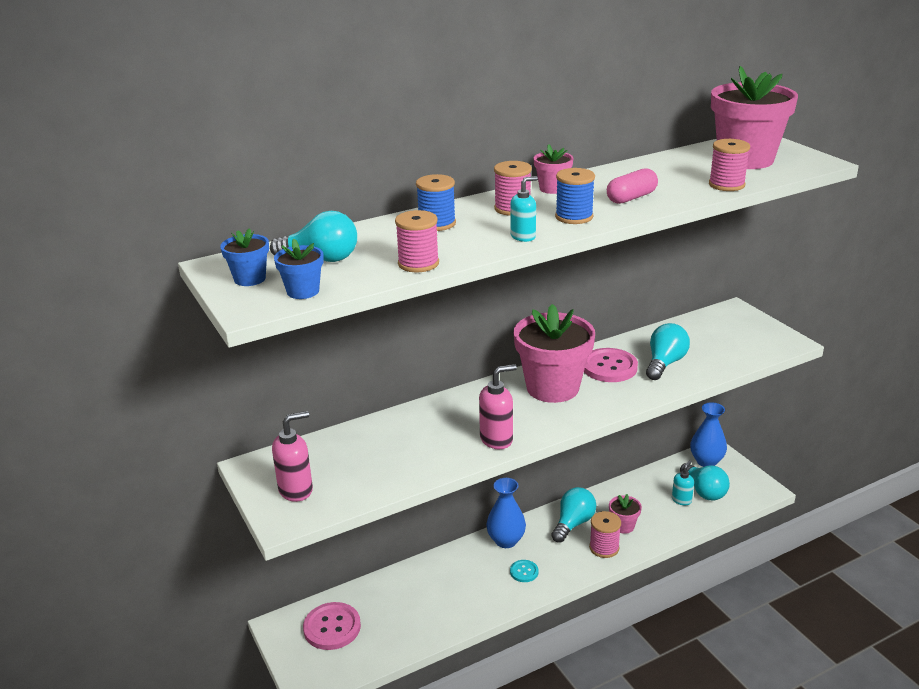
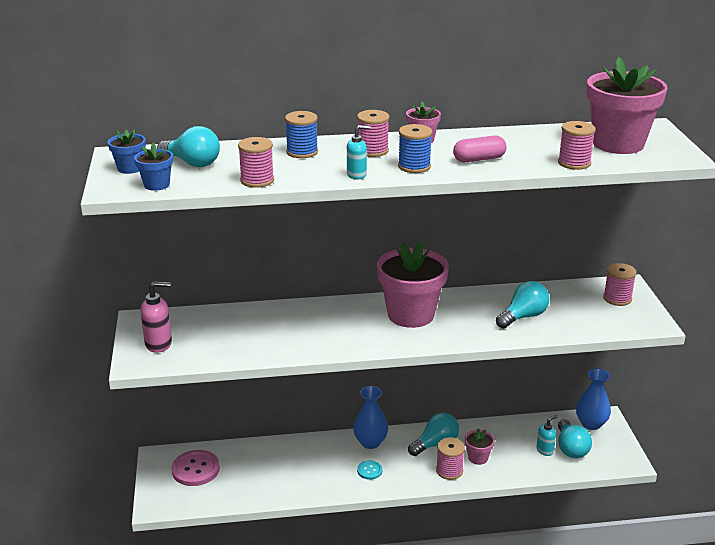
camera: 20 degrees right, 0 degrees up
(496, 439) = (334, 344): pink soap dispenser -> none
(609, 367) = (472, 309): pink button -> none
(736, 325) = (617, 298): none -> pink spool

